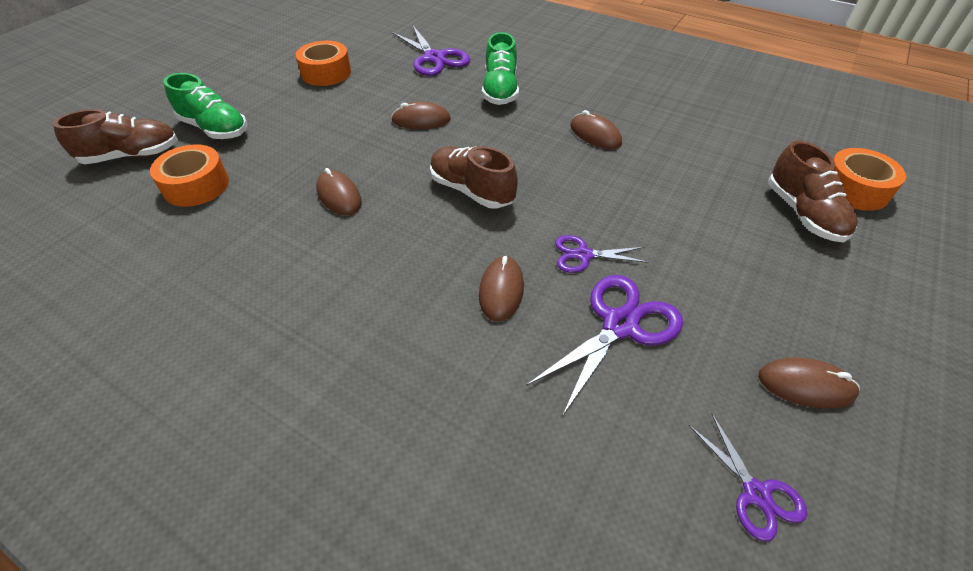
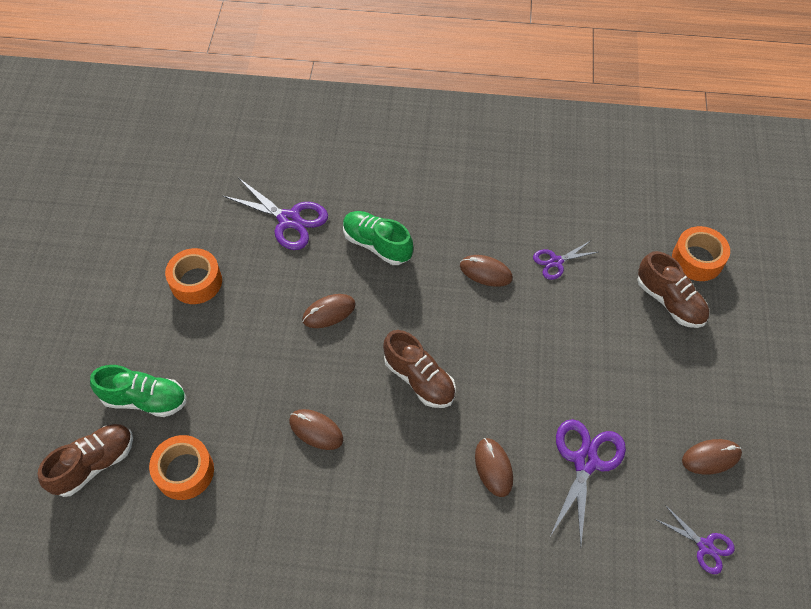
camera: 25 degrees left, 10 degrees up
(471, 190) = (419, 379): brown shoe -> brown shoe turned 150 degrees counterclockwise
(500, 90) = (377, 244): green shoe -> green shoe turned 150 degrees clockwise
(583, 255) = (534, 409): purple scissors -> purple scissors (556, 262)

